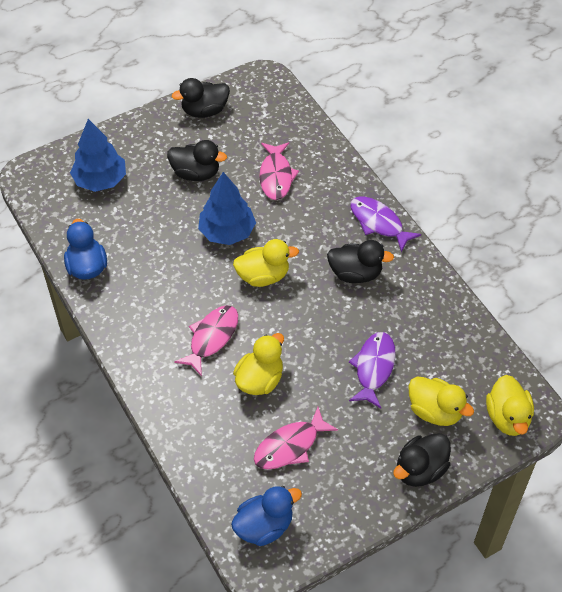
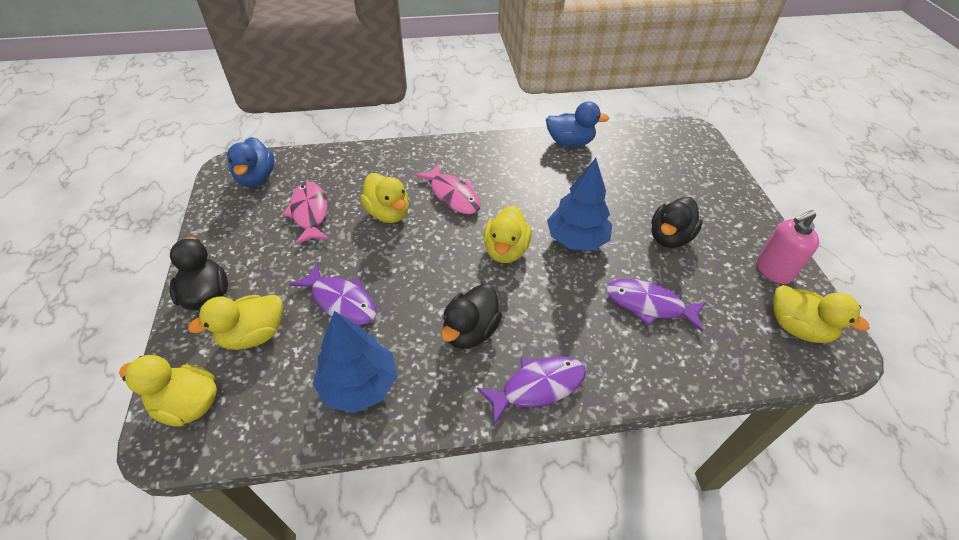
camera: 110 degrees right, 5 degrees down
(100, 180) = (675, 170): blue tree -> blue tree (359, 385)
(204, 111) = (773, 270): black duck -> pink soap dispenser
(256, 97) = (797, 327): none -> yellow duck
(276, 176) = (648, 305): pink fish -> purple fish

